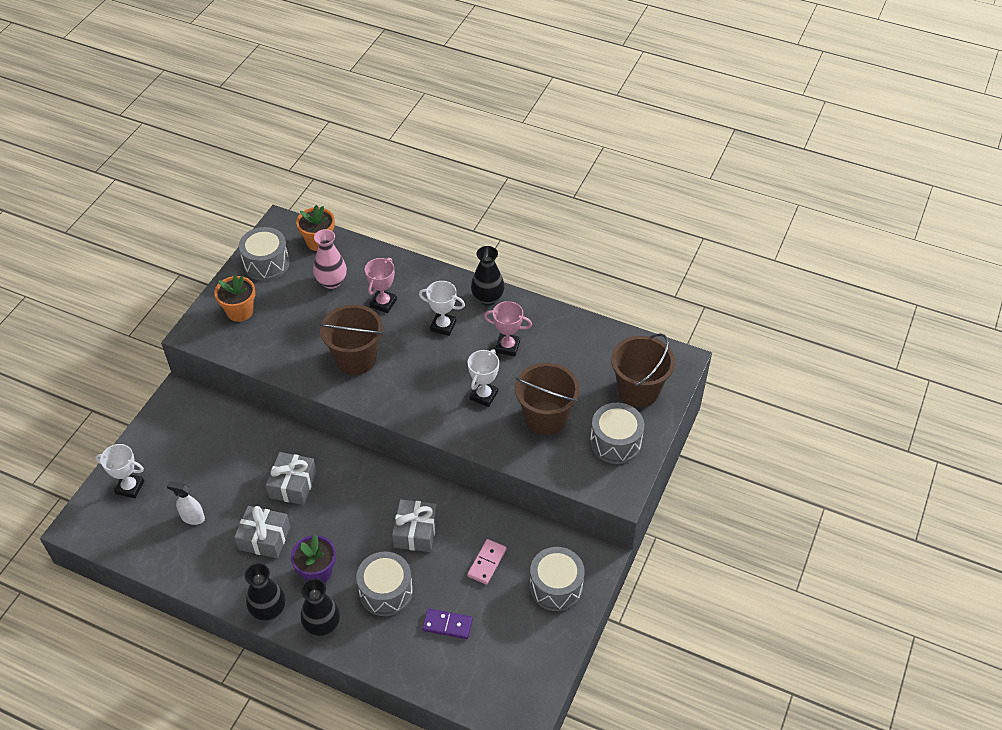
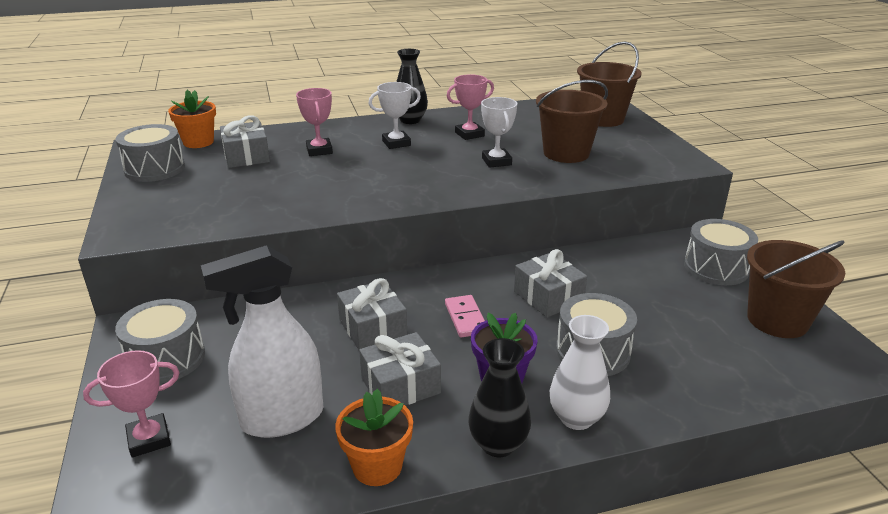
camera: 40 degrees left, 20 degrees down
(130, 487) = (149, 439): white trophy -> pink trophy
(192, 518) = (281, 418): white spray bottle -> white spray bottle, size x2.04
(240, 311) = (163, 204): orange flower pot -> orange flower pot (377, 466)
(322, 625) = (576, 418): black vase -> white vase
(331, 282) = (246, 156): pink vase -> grey gift
(356, 359) = (343, 185): brown bucket -> brown bucket (777, 320)
(447, 625) = (685, 341): purple domino -> none
(487, 563) = (641, 283): pink domino -> pink domino (466, 318)
(615, 442) = (638, 144): grey drum -> grey drum (166, 358)

